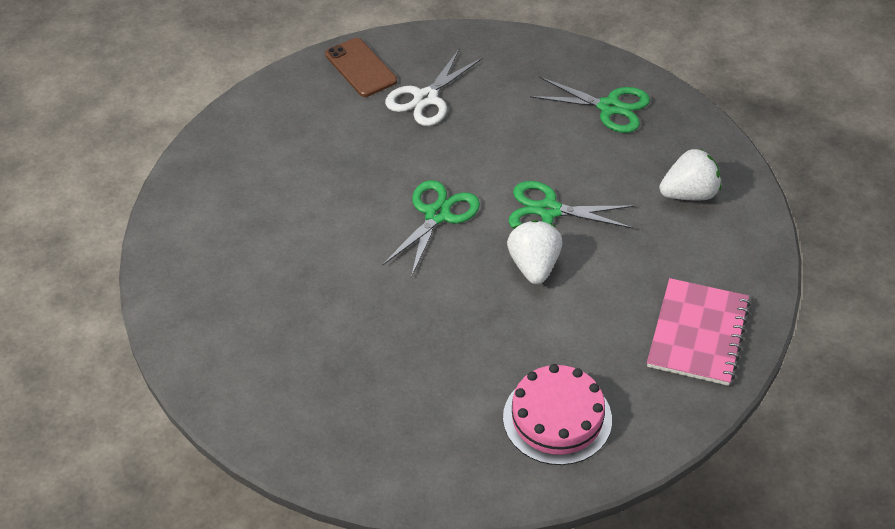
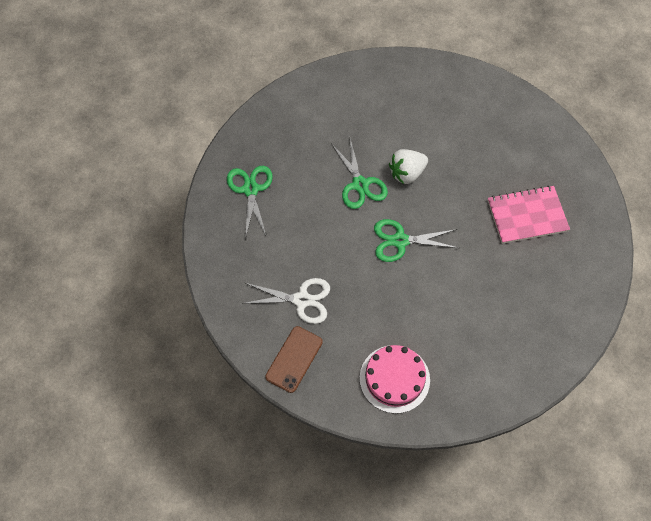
camera: 120 degrees left, 15 degrees up
(557, 418) = (498, 121): pink cake -> pink cake (394, 379)
(689, 194) = (303, 121): white strawberry -> none
(698, 334) = (404, 83): pink notebook -> pink notebook (527, 215)

